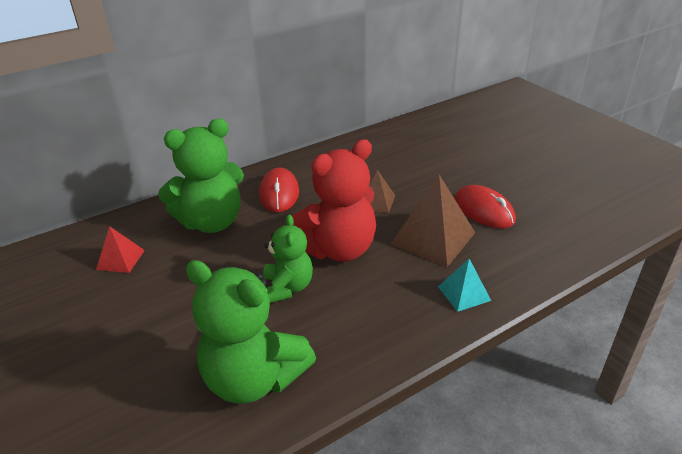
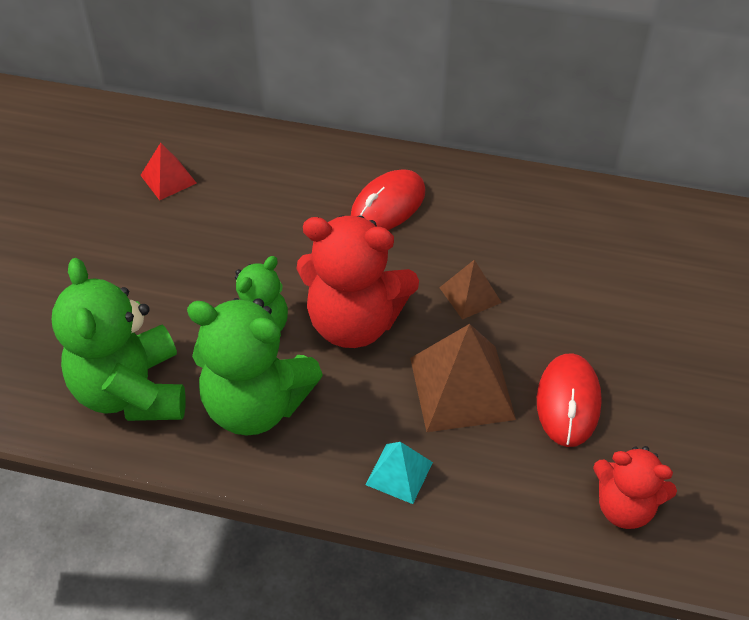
camera: 45 degrees right, 15 degrees up
(212, 222) = (285, 194): green teddy bear -> green teddy bear (256, 404)
(567, 229) = (624, 506): none -> red teddy bear

